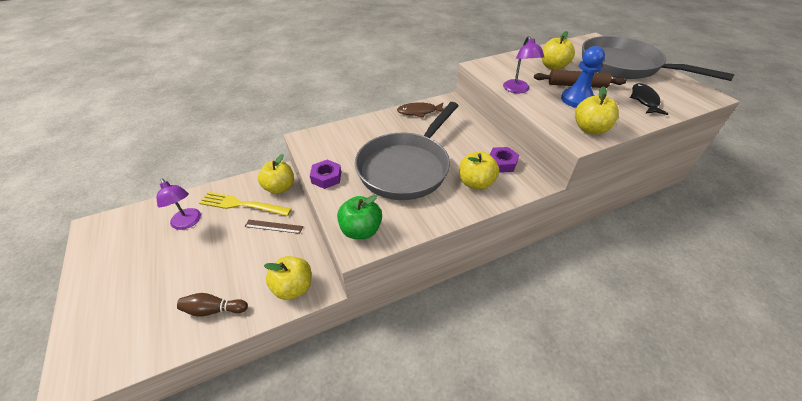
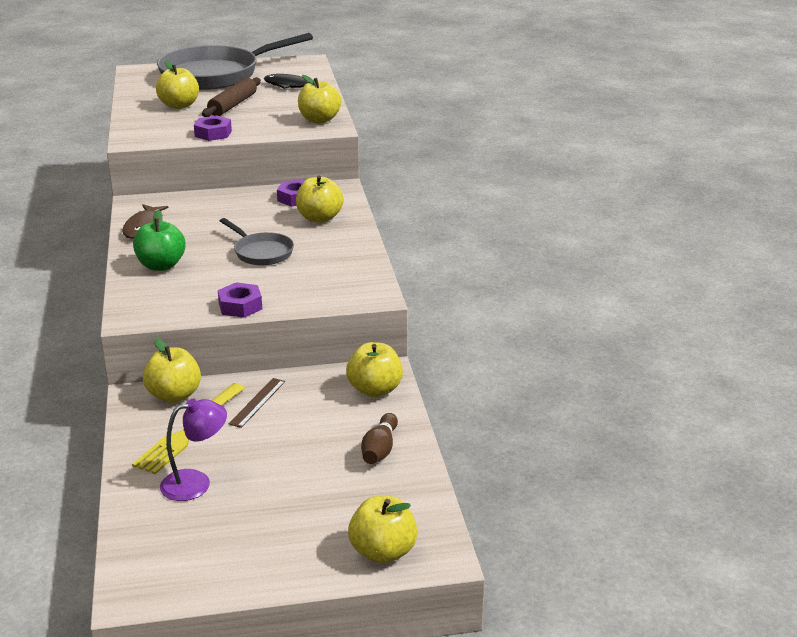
camera: 75 degrees left, 15 degrees down
(88, 341) = (383, 552): none -> yellow apple
(361, 230) = (352, 291): green apple -> green apple (161, 265)
(406, 168) = (261, 252): grey pan -> grey pan, size x0.47
(518, 90) = (213, 133): purple lamp -> purple nut
(577, 100) = (262, 112): blue pawn -> none

